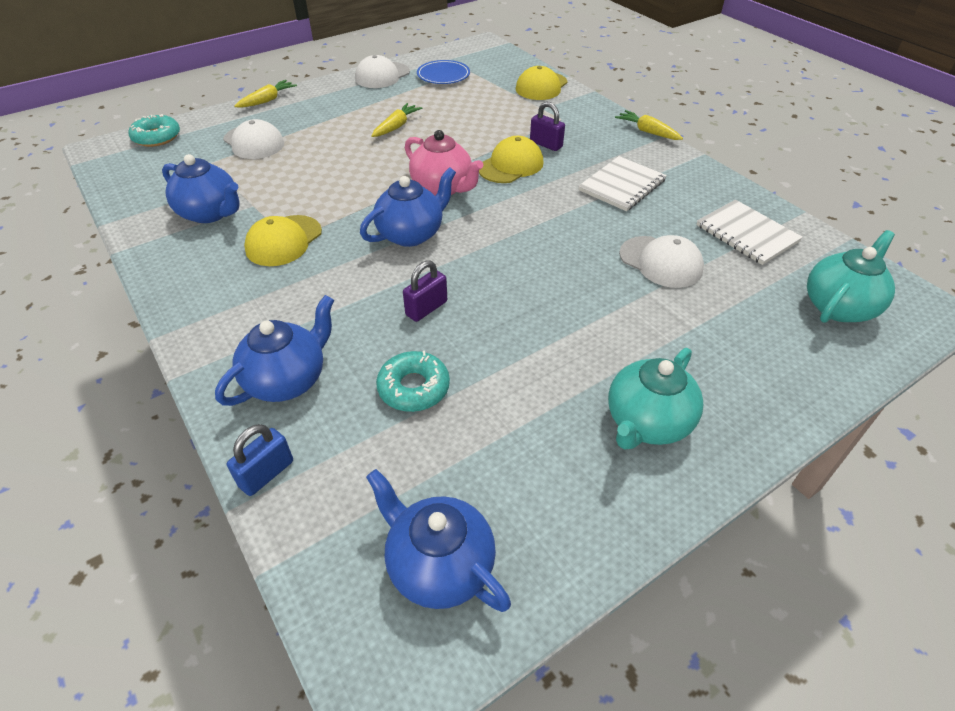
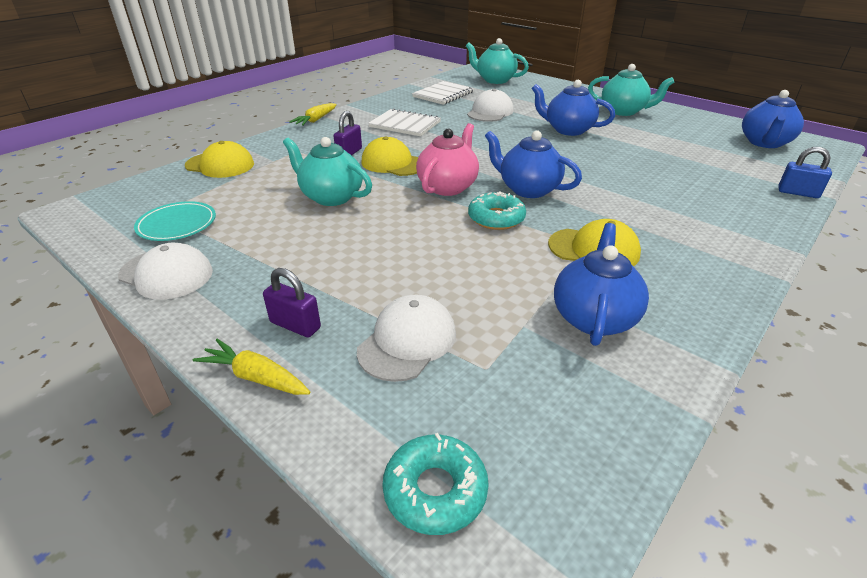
camera: 105 degrees left, 10 degrees down
(287, 380) = (731, 204): blue teapot -> blue teapot (568, 130)
(396, 126) = (330, 232): yellow carrot -> none
(414, 388) = (678, 163): turquoise donut -> turquoise donut (496, 218)
(426, 308) = (607, 170): purple padlock -> purple padlock (295, 325)
(443, 75) = (177, 225): blue plate -> turquoise plate
(454, 130) = (331, 197): none -> turquoise teapot

